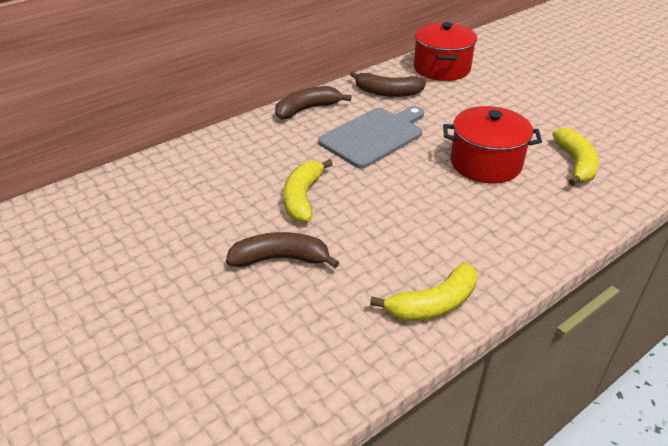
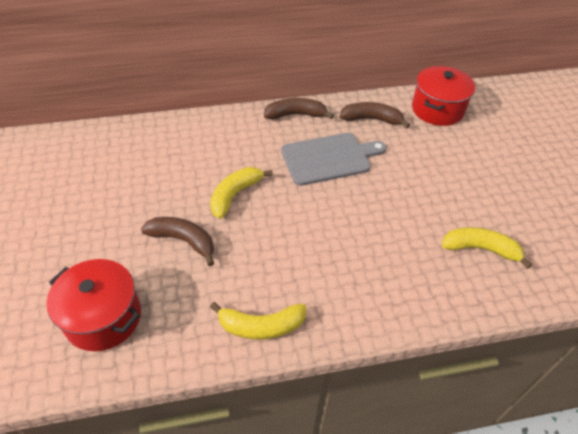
camera: 25 degrees right, 10 degrees up
(387, 92) = (371, 119): brown banana -> brown banana turned 150 degrees clockwise
(485, 163) = (400, 218): red pot -> red pot (103, 317)
(575, 164) = (480, 249): yellow banana -> yellow banana turned 105 degrees counterclockwise

